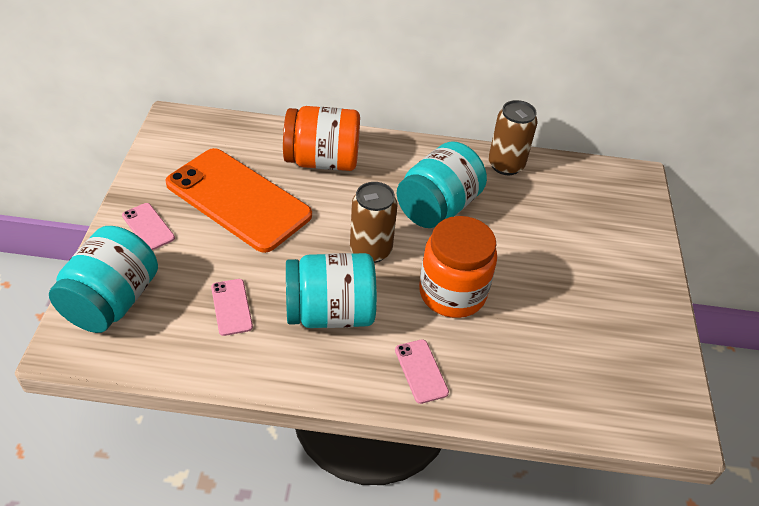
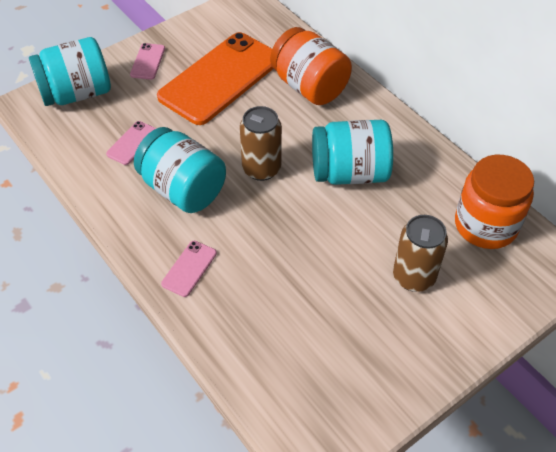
camera: 50 degrees right, 5 degrees up
(238, 200) = (220, 78): orange phone -> orange phone turned 45 degrees clockwise
(452, 293) = (278, 237): orange jar -> orange jar (485, 225)
(506, 165) = (451, 178): brown can -> brown can (414, 277)

